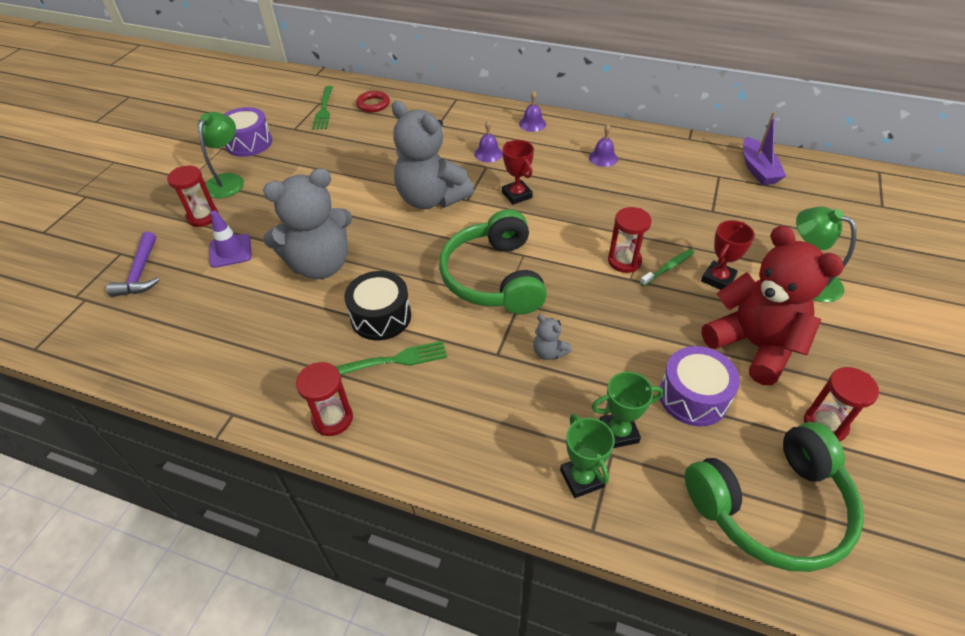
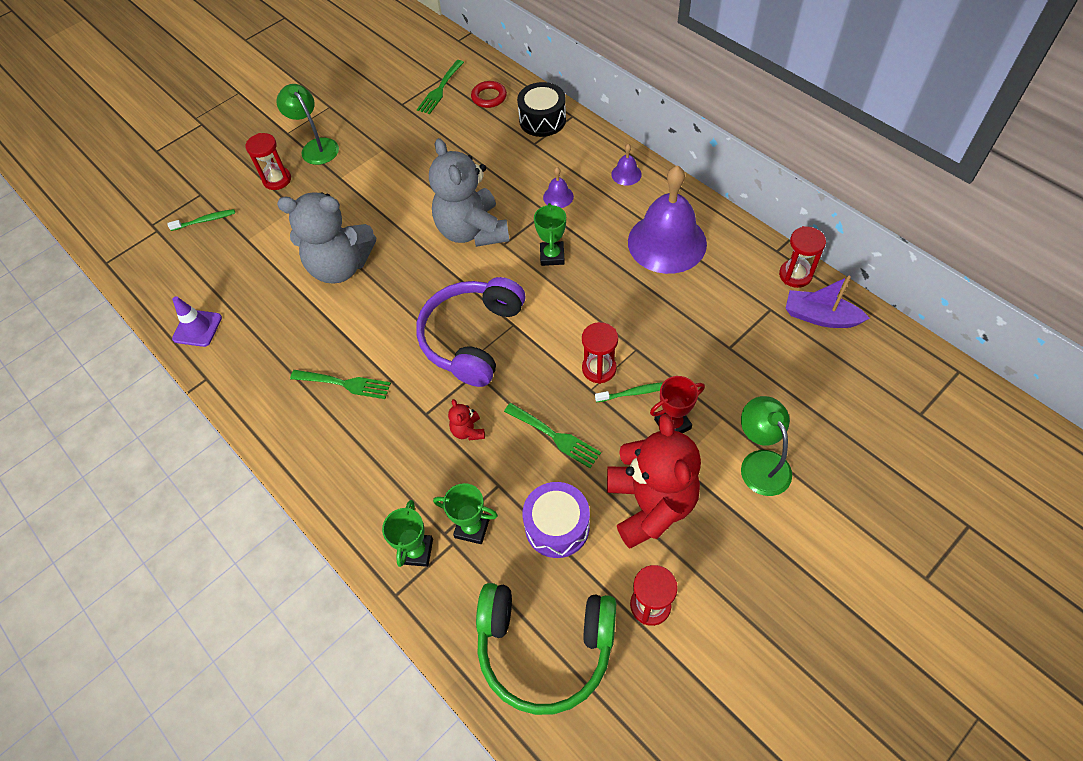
camera: 30 degrees right, 10 degrees up
(140, 273) = (205, 220): purple hammer -> green toothbrush
(228, 181) = (316, 147): green lamp -> green lamp turned 75 degrees counterclockwise
(230, 251) = (280, 224): purple traffic cone -> purple traffic cone (197, 328)
(249, 143) = (354, 108): purple drum -> none
(332, 418) = (270, 415): red hourglass -> red hourglass (795, 275)
(381, 316) = (357, 338): black drum -> black drum (542, 120)
(494, 277) = (472, 338): green headphones -> purple headphones
(517, 195) = (552, 256): red trophy -> green trophy
(549, 352) = (468, 431): grey teddy bear -> red teddy bear
(603, 158) = (667, 242): purple bell -> purple bell, size x2.45
(631, 325) = (555, 436): none -> green fork
(758, 169) = (820, 317): purple boat -> purple boat turned 90 degrees clockwise

